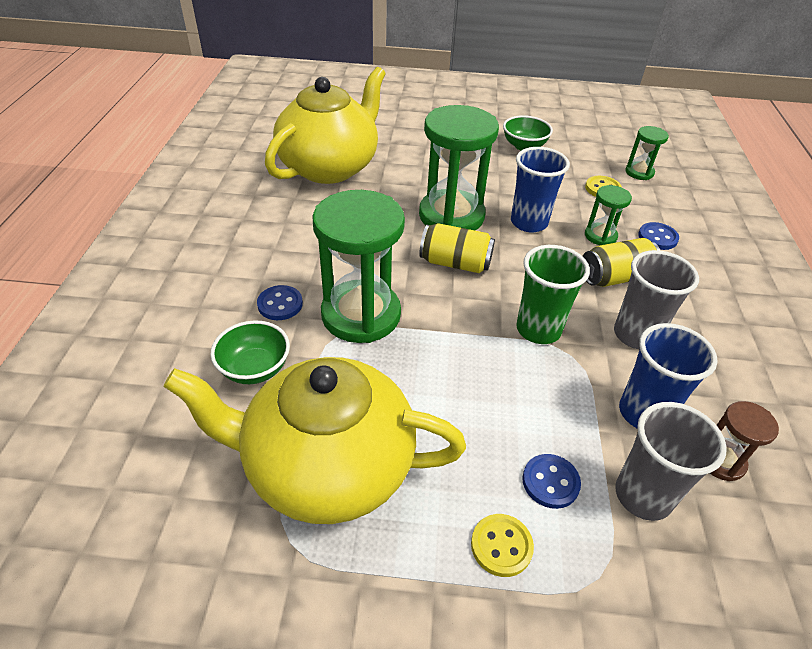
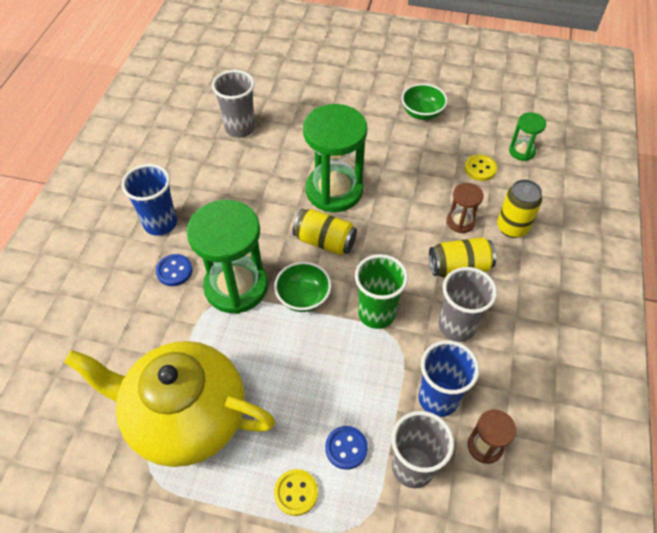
camera: 10 degrees right, 10 degrees up
(255, 369) = (146, 329): green bowl -> green bowl (303, 297)
(330, 167) = (240, 128): yellow teapot -> grey cup
(529, 222) = (400, 202): blue cup -> blue cup (160, 223)
(600, 236) = (460, 222): green hourglass -> brown hourglass
(657, 237) = (512, 227): blue button -> yellow can

